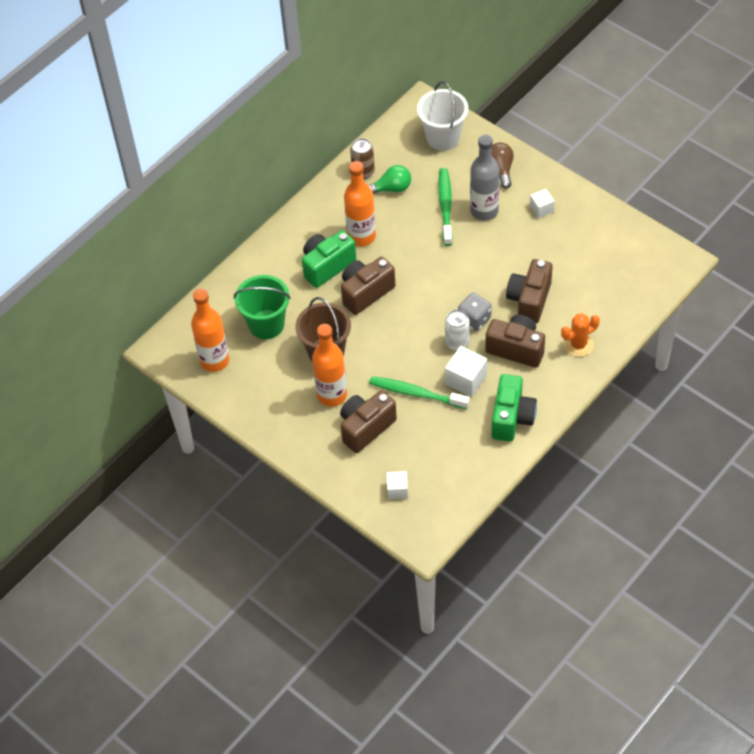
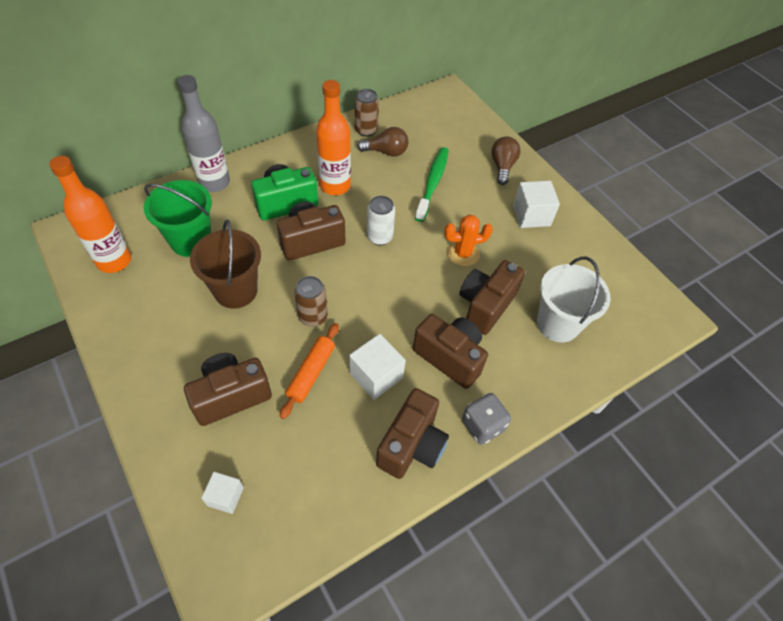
camera: 10 degrees right, 0 degrees up
(332, 395) = (214, 342): orange bottle -> none
(391, 188) = (386, 152): green light bulb -> brown light bulb
(397, 352) = (313, 317): none -> brown can
(416, 393) = (311, 373): green toothbrush -> orange rolling pin
(443, 137) = (456, 123): white bucket -> white bucket (557, 324)
(457, 343) = (384, 328): white can -> white can (379, 237)
(474, 319) = (415, 307): grey dice -> grey dice (482, 425)
(484, 211) = (470, 199): grey bottle -> grey bottle (214, 182)
(512, 418) = (412, 445): green camera -> brown camera
(541, 209) = (531, 215): white cube -> white cube, size x1.60
(578, 344) = (526, 377): orange cactus -> orange cactus (463, 253)

